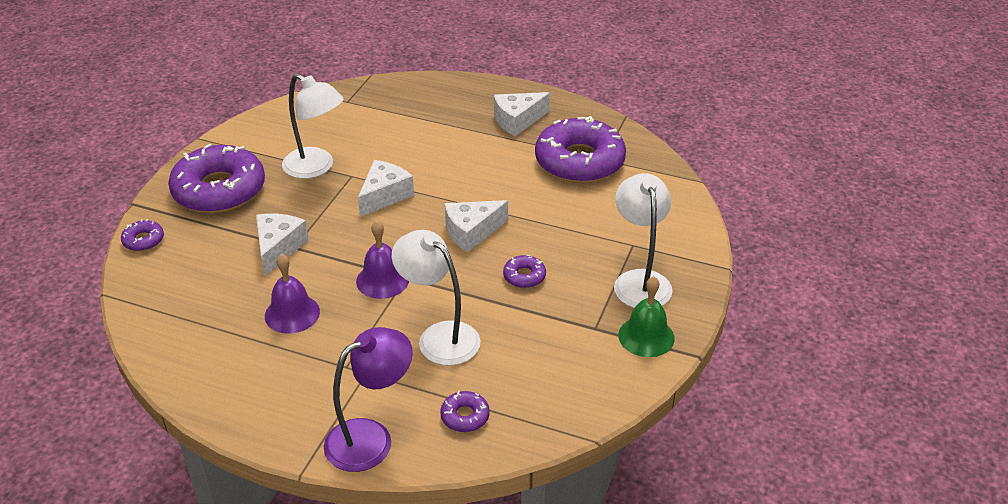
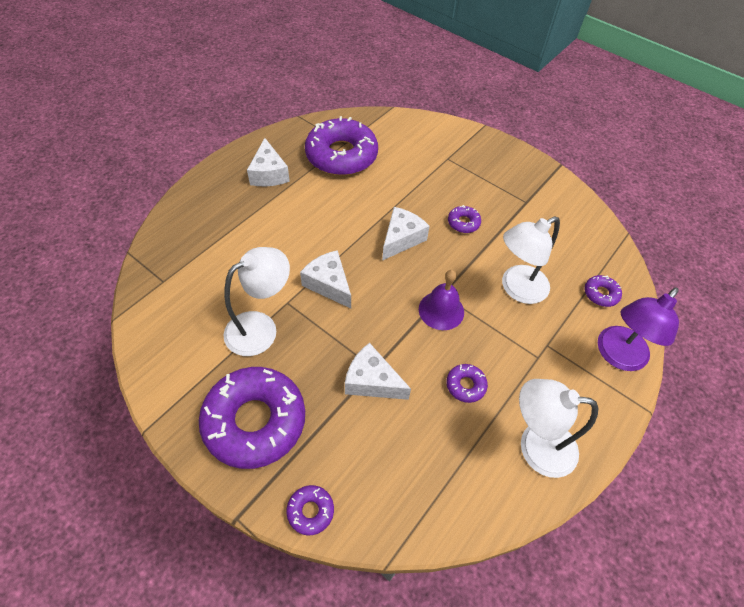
camera: 75 degrees left, 15 degrees up
(292, 313) = (465, 385): purple bell -> purple donut
(371, 438) = (617, 356): purple lamp -> purple lamp turned 120 degrees counterclockwise
(472, 232) = (401, 239): white cheese -> white cheese turned 135 degrees counterclockwise
(640, 280) = (485, 166): white lamp -> white lamp (535, 446)
(646, 336) = (539, 180): green bell -> none

